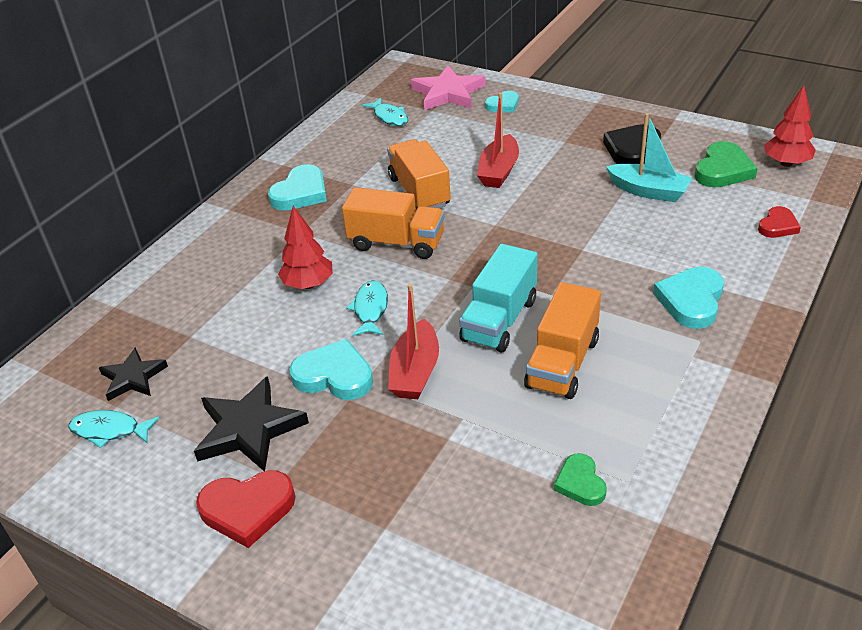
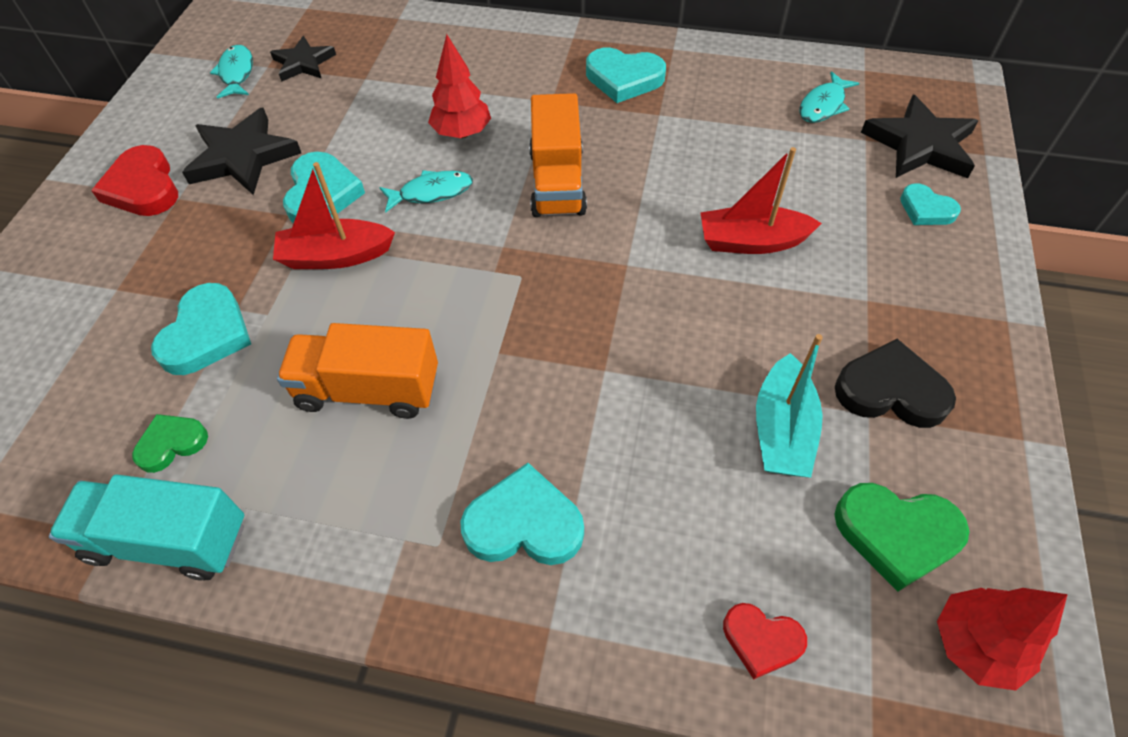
camera: 70 degrees right, 15 degrees up
(419, 192) = (668, 176): orange truck -> none
(448, 93) = (920, 145): pink star -> black star
(469, 459) = (206, 334): none -> turquoise heart
(499, 320) = (436, 310): turquoise truck -> turquoise truck (168, 540)

